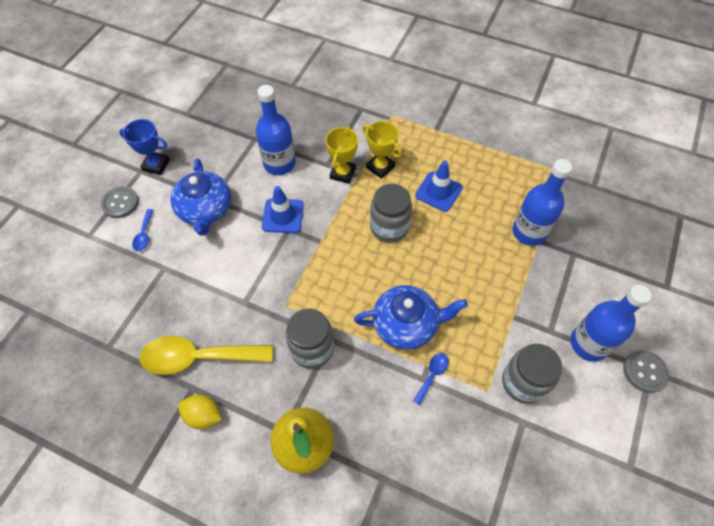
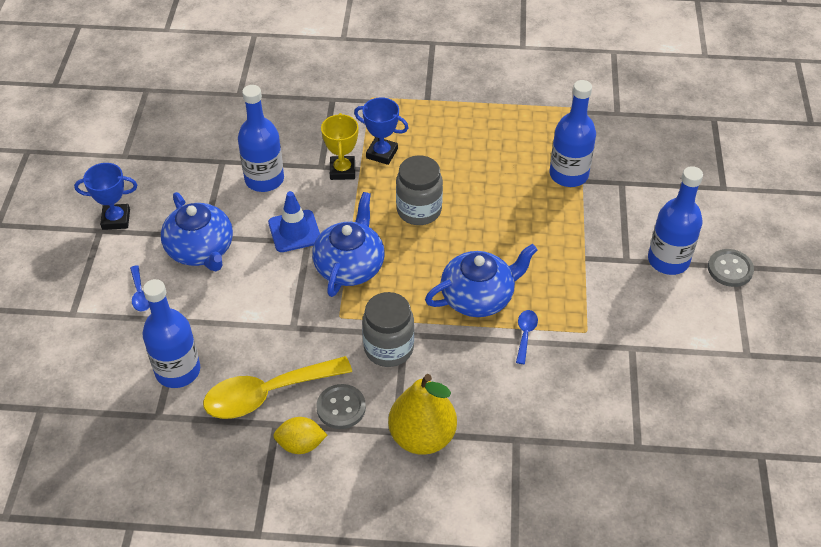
camera: 20 degrees left, 10 degrees down
(120, 203) = (93, 270): grey button -> grey button (341, 407)
(141, 312) = (178, 371): none -> blue bottle
(313, 261) = (350, 266): none -> blue teapot
(380, 167) = (382, 153): yellow trophy -> blue trophy
(438, 191) = (457, 161): blue traffic cone -> none
(523, 382) = (618, 313): grey jar -> none

